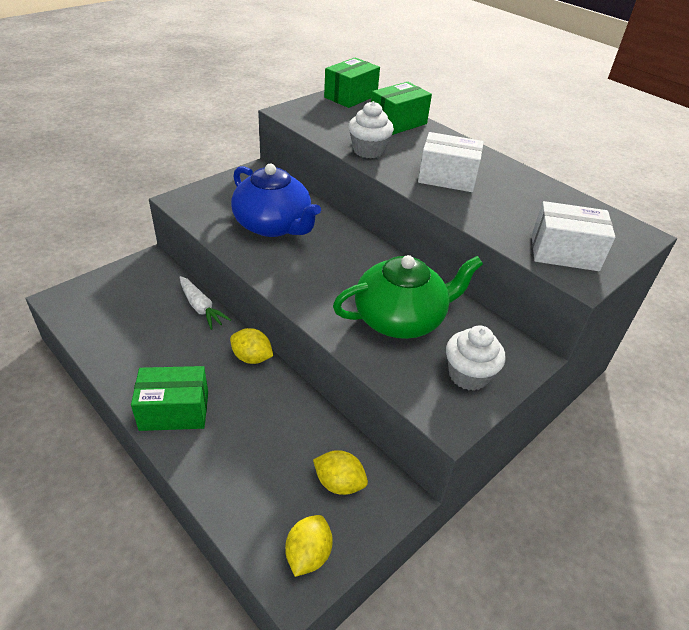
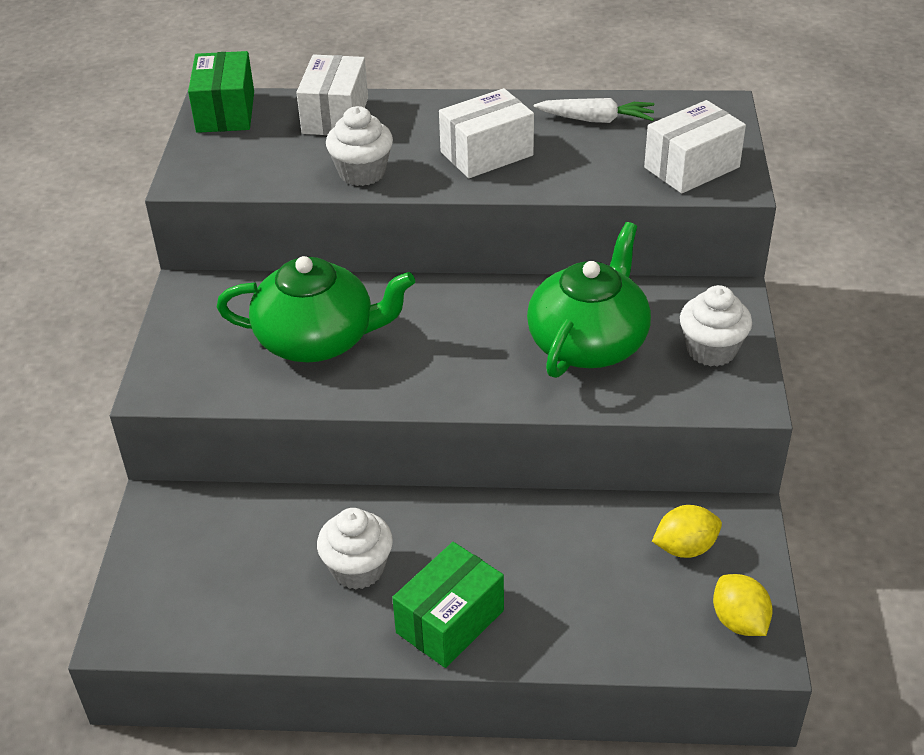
camera: 40 degrees left, 0 degrees up
(177, 351) = (358, 569): none -> white cupcake
(201, 307) = (309, 506): white carrot -> white carrot (596, 120)
(252, 357) = (445, 510): yellow lemon -> none
(273, 225) = (318, 339): blue teapot -> green teapot
(398, 122) = (335, 116): green box -> white box

